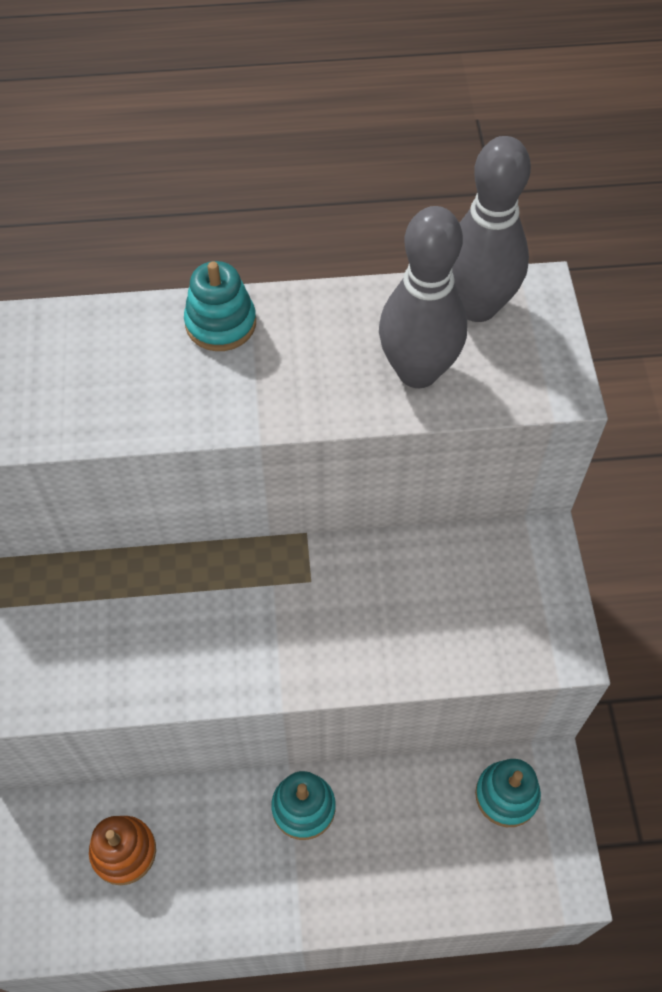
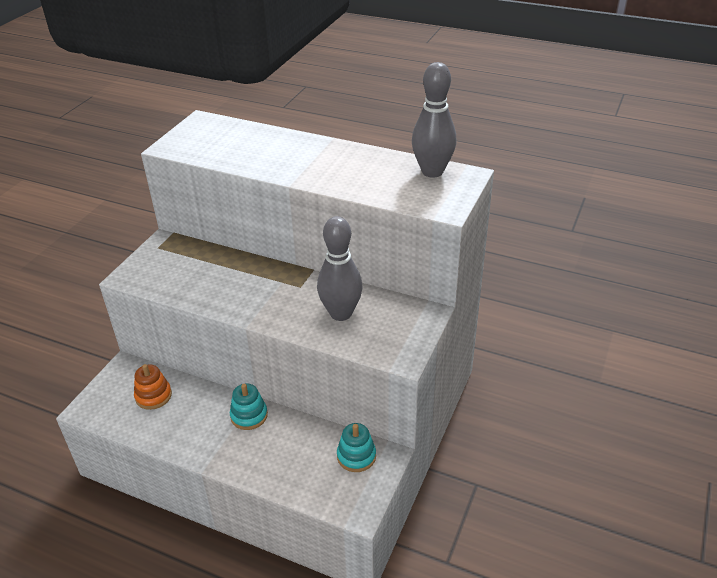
camera: 30 degrees right, 20 degrees down
(221, 323) = (309, 145): turquoise stacking toy -> none
(418, 371) = (382, 184): grey bowling pin -> grey bowling pin (341, 313)

